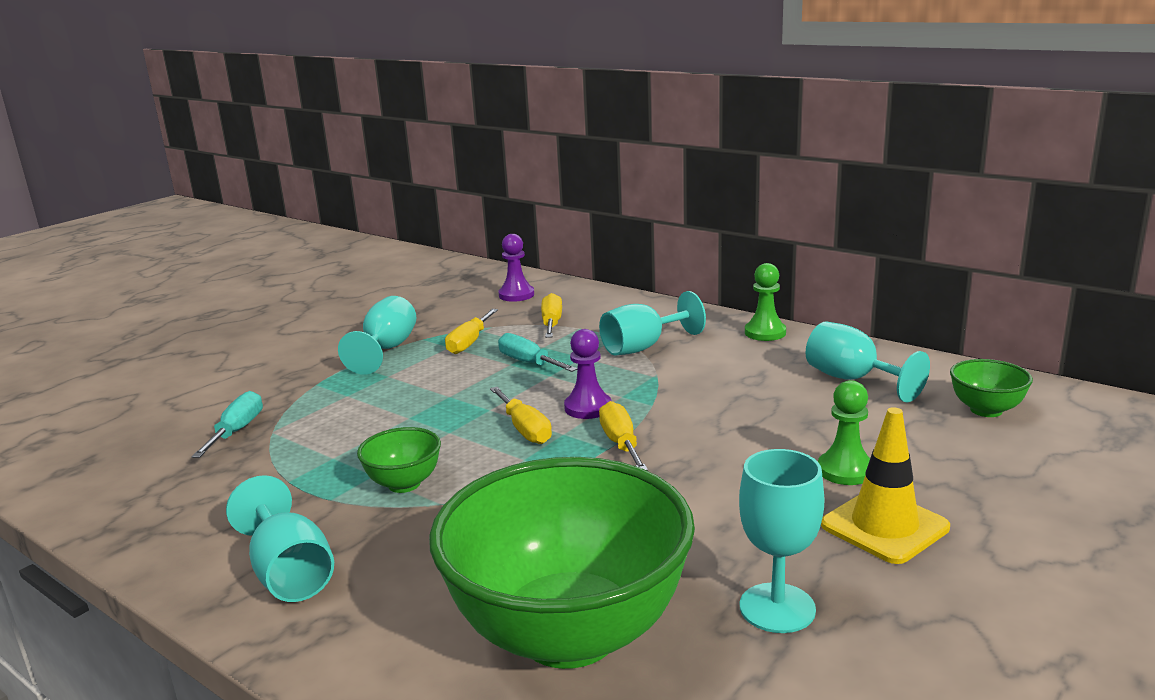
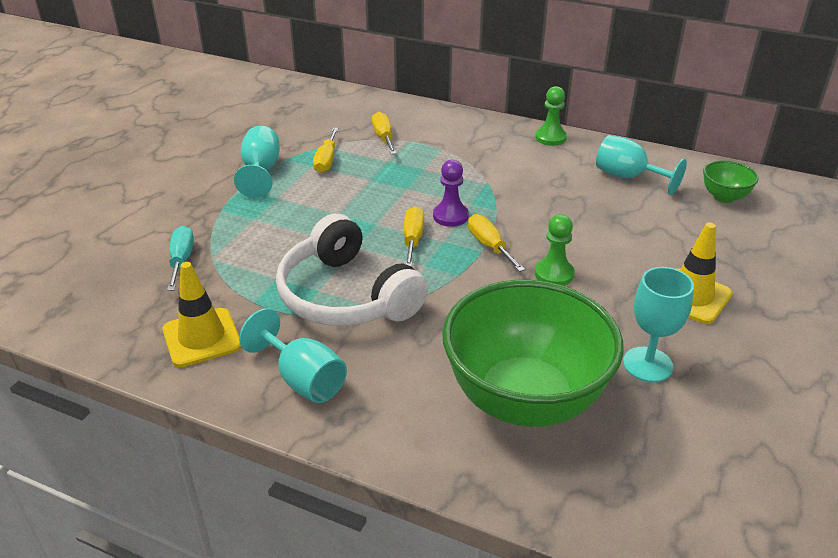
camera: 15 degrees left, 15 degrees up
(202, 514) = (202, 338): none -> yellow traffic cone
(404, 484) = (346, 296): green bowl -> white headphones
(516, 295) = (340, 110): purple pawn -> none
(525, 429) = (413, 239): yellow screwdriver -> yellow screwdriver turned 135 degrees counterclockwise
(528, 363) = (384, 177): turquoise screwdriver -> none
(643, 347) = (466, 157): turquoise goblet -> none
(845, 470) = (651, 255): green pawn -> green pawn (554, 274)

